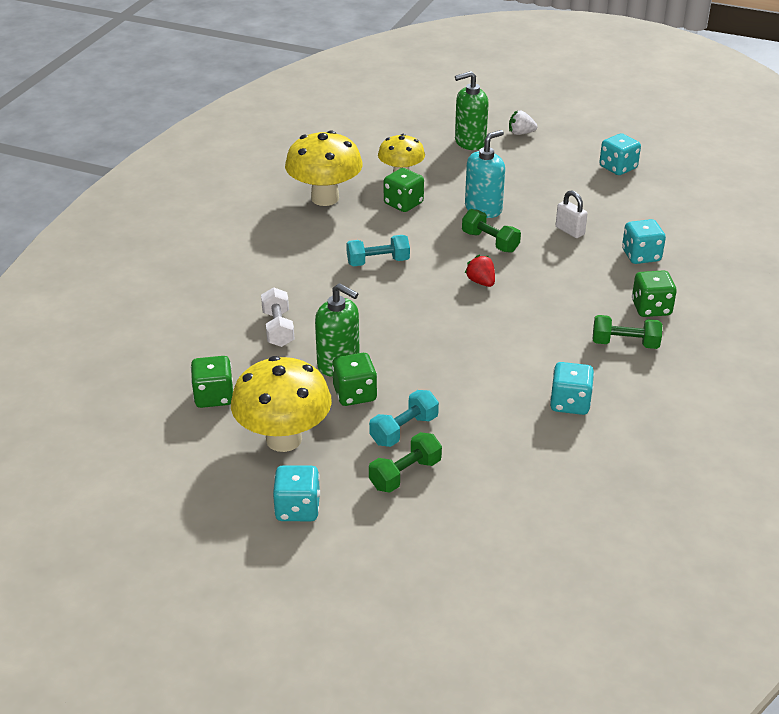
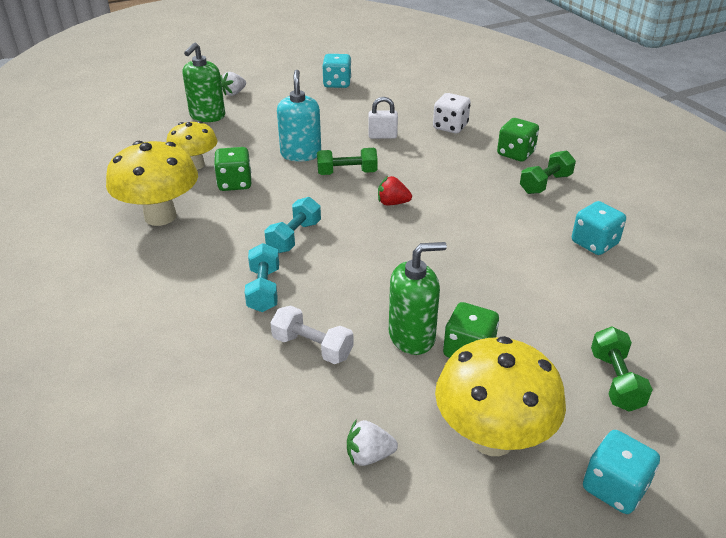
camera: 50 degrees left, 0 degrees up
(214, 396) = (369, 455): green dice -> white strawberry
(404, 430) = (550, 348): turquoise dumbbell -> turquoise dumbbell (264, 289)
(641, 256) = (450, 127): turquoise dice -> white dice

